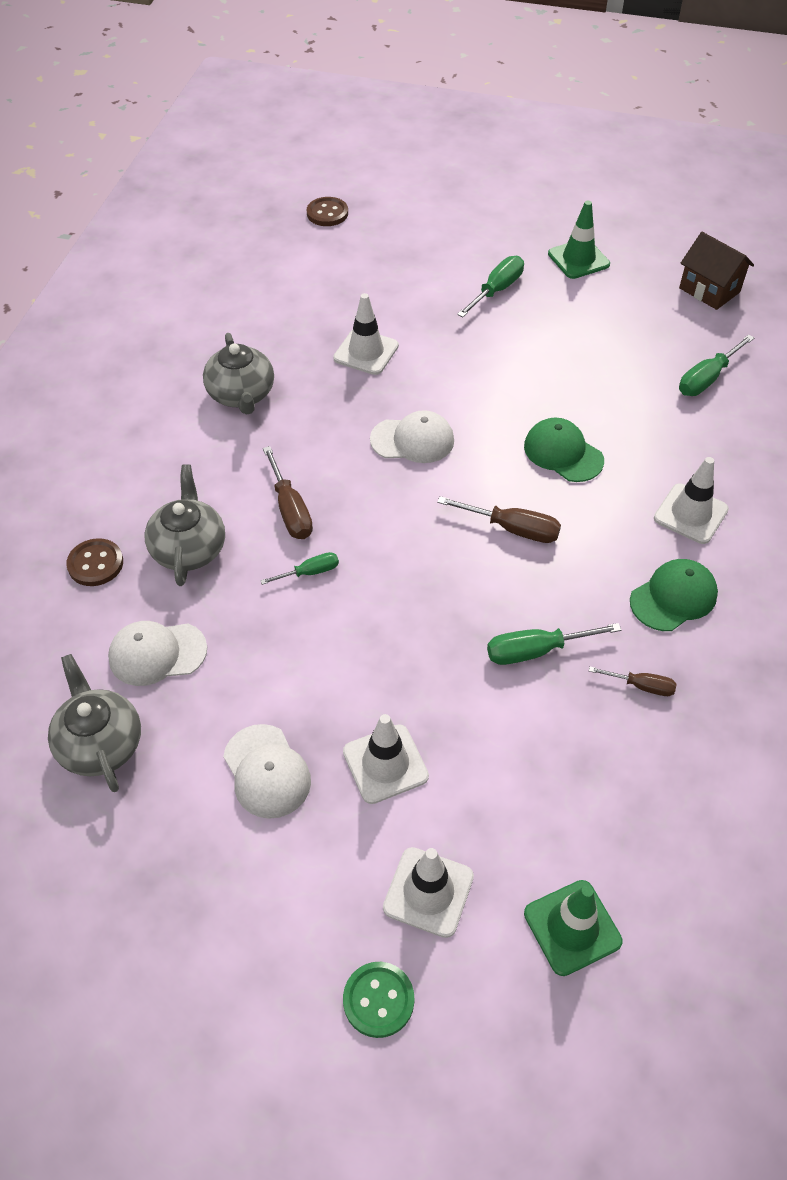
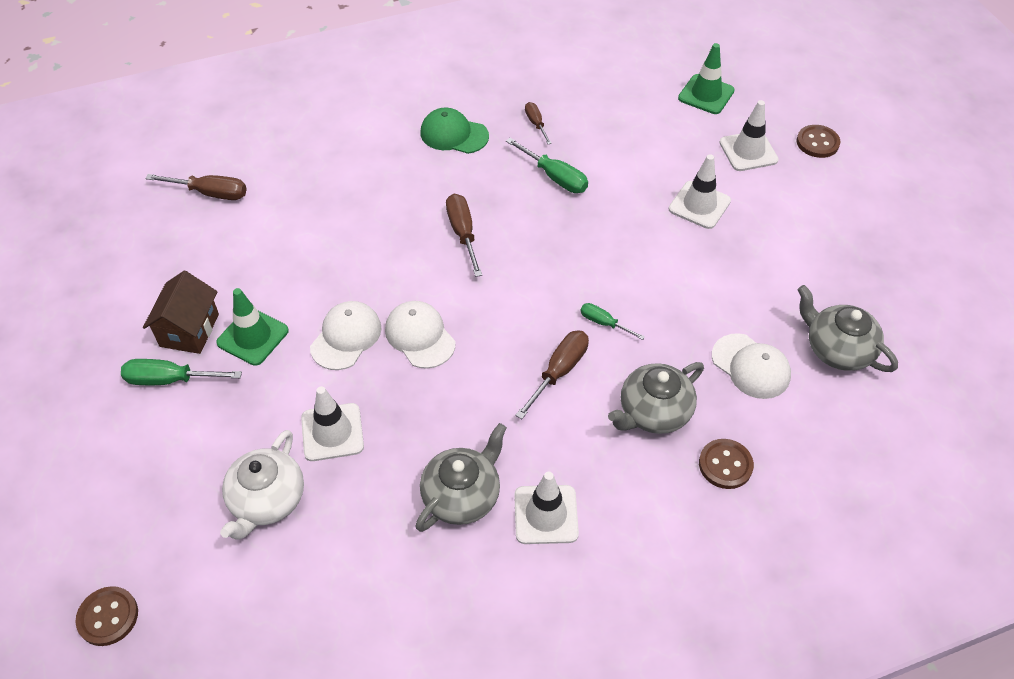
camera: 125 degrees left, 0 degrees up
(100, 743) = (837, 349): grey teapot -> grey teapot turned 105 degrees clockwise
(267, 771) = (762, 254): white cap -> white cap (346, 337)
(341, 301) = (267, 500): none -> white teapot
(378, 1000) = (817, 143): green button -> brown button
(563, 453) = (361, 240): green cap -> none
(578, 259) = (80, 340): green traffic cone -> green traffic cone (253, 337)
(690, 514) = (371, 152): white traffic cone -> white traffic cone (546, 514)
(707, 378) = (210, 193): green screwdriver -> brown screwdriver
(709, 290) = (80, 232): brown house -> brown house (189, 330)

